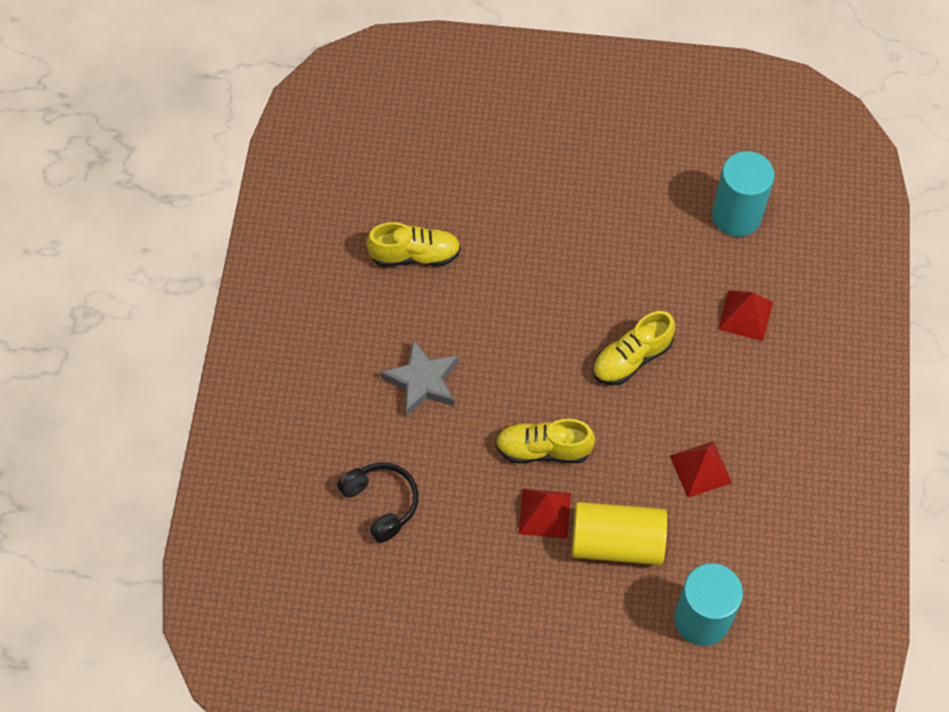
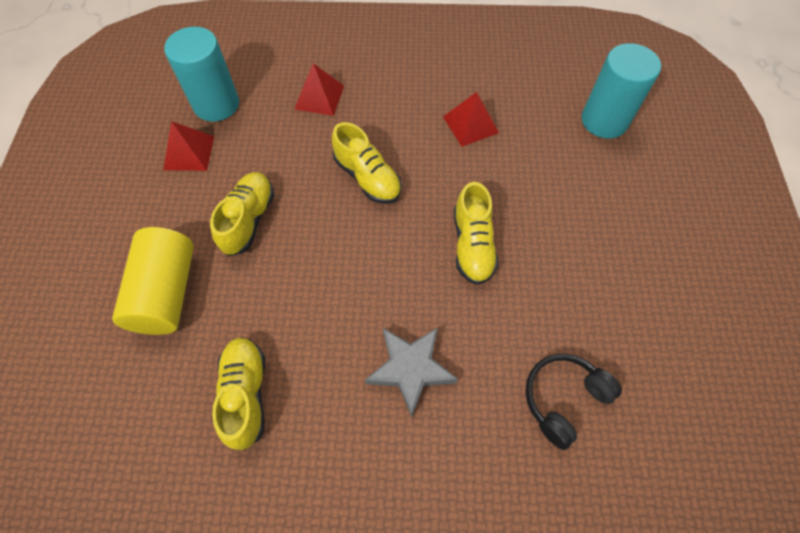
camera: 95 degrees left, 0 degrees up
(544, 513) = (538, 240): red pyramid -> red pyramid (189, 153)
(586, 251) = (248, 220): none -> yellow shoe
(617, 543) = (553, 181): yellow cylinder -> yellow cylinder (167, 292)

